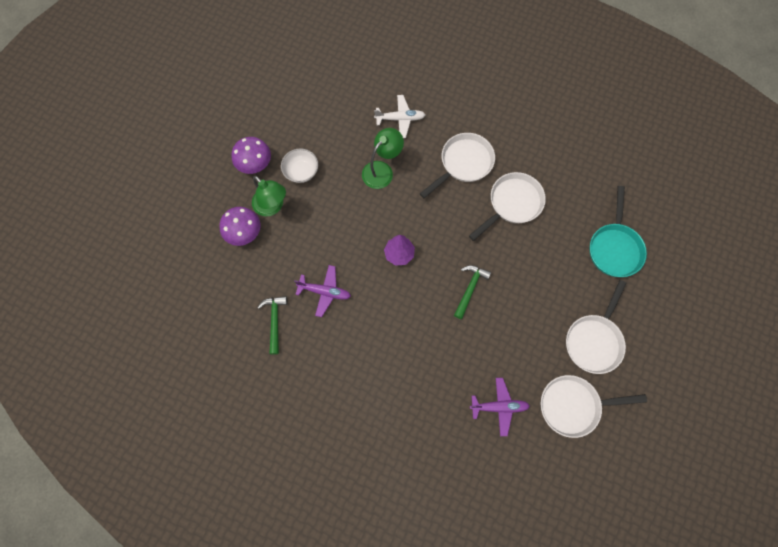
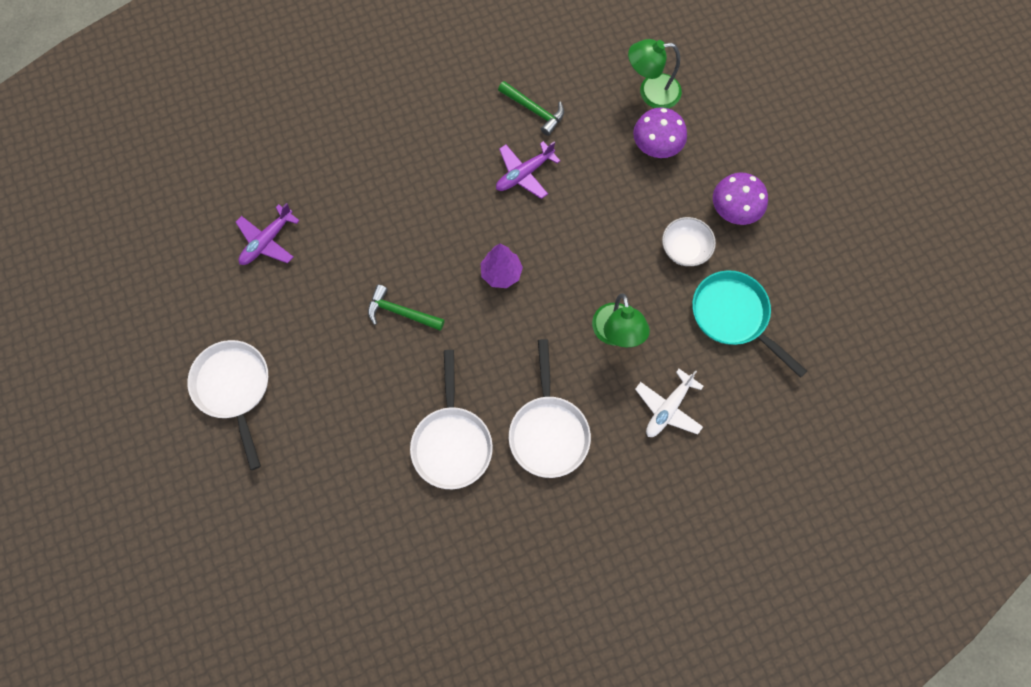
camera: 130 degrees right, 0 degrees up
(272, 207) = (664, 191): green lamp -> green lamp (651, 92)
(470, 289) = (401, 312): green hammer -> green hammer turned 135 degrees clockwise
(573, 406) = (200, 309): white pan -> none
(614, 248) = (300, 509): turquoise pan -> turquoise pan (733, 316)

